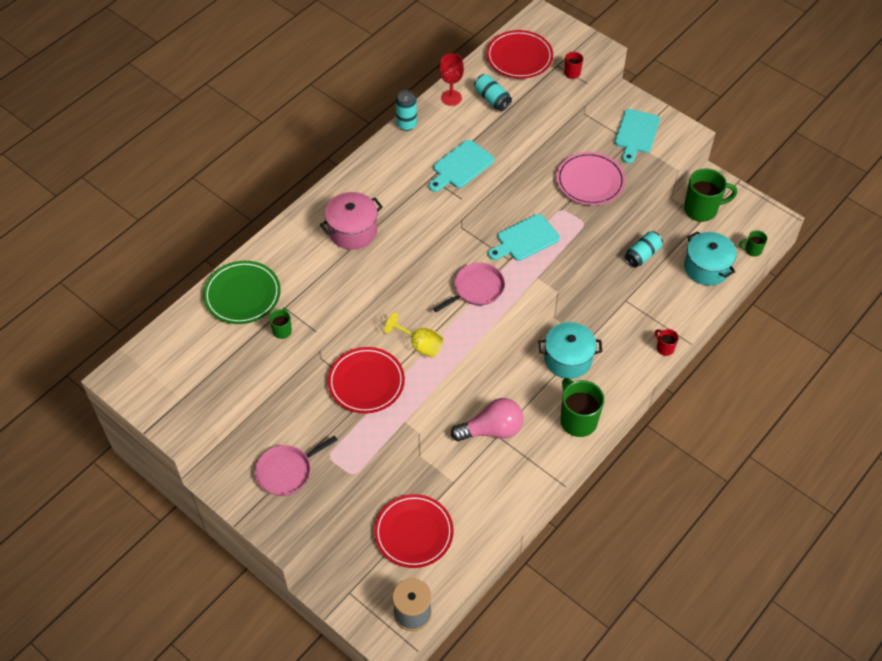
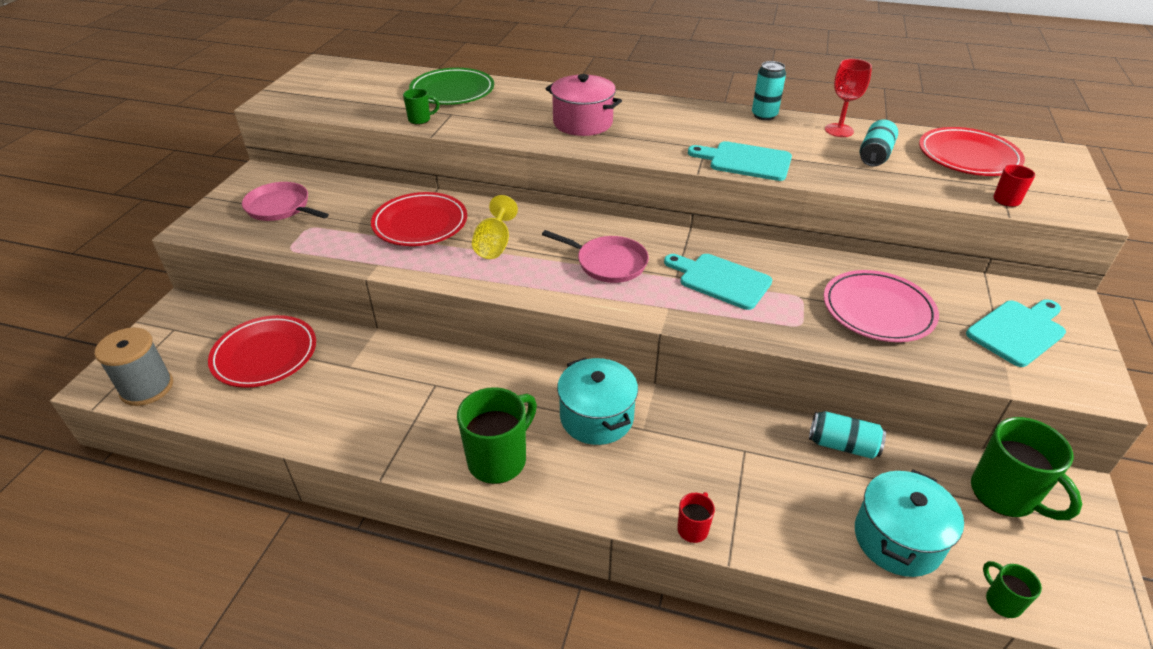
camera: 65 degrees right, 15 degrees down
(491, 430) = (441, 377): pink light bulb -> none
(636, 134) = (1018, 331): turquoise cutting board -> turquoise cutting board turned 150 degrees clockwise

